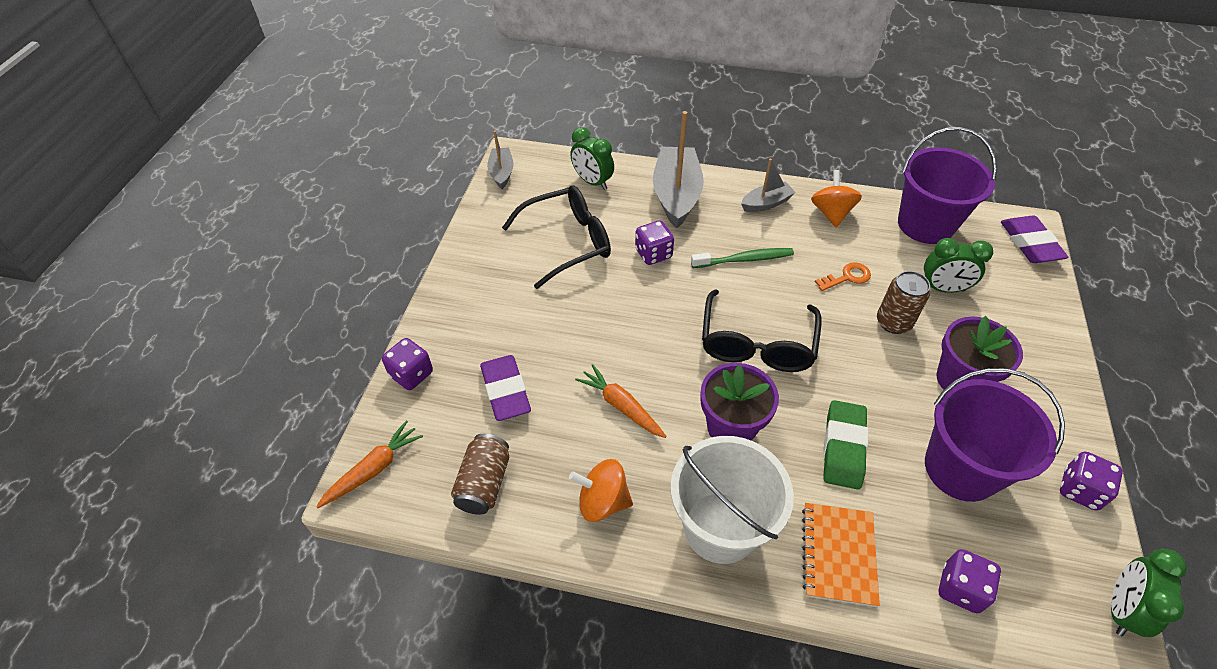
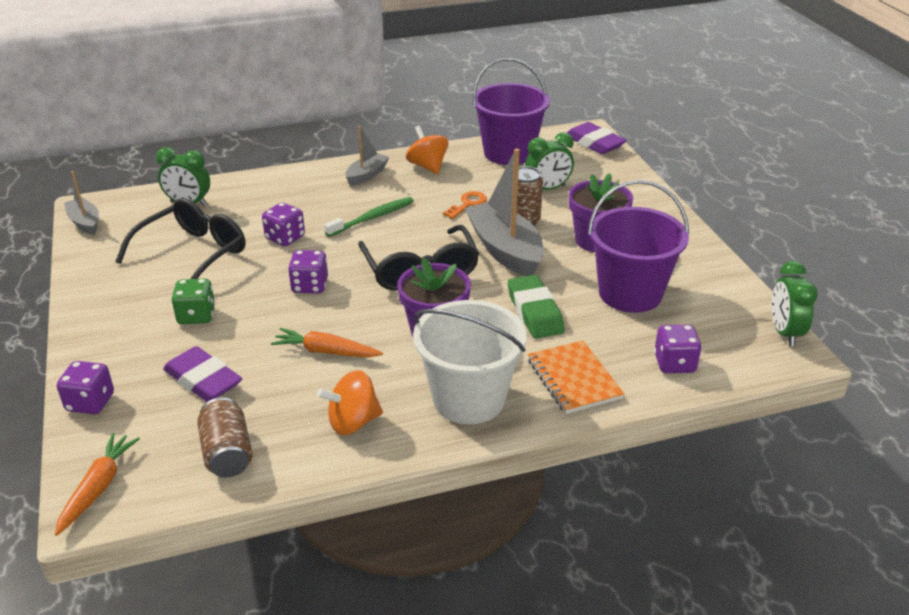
camera: 30 degrees left, 15 degrees down
(536, 315) = (196, 316): none -> green dice
(676, 195) = (279, 191): grey boat -> grey boat (505, 250)
(1079, 490) = (718, 276): purple dice -> purple dice (310, 286)

